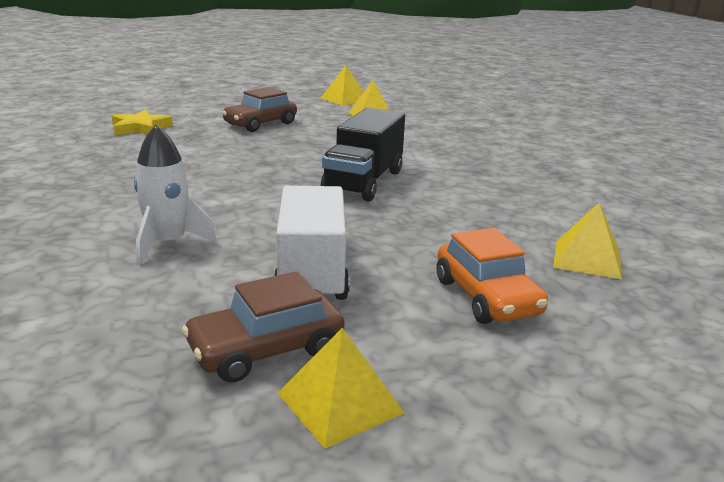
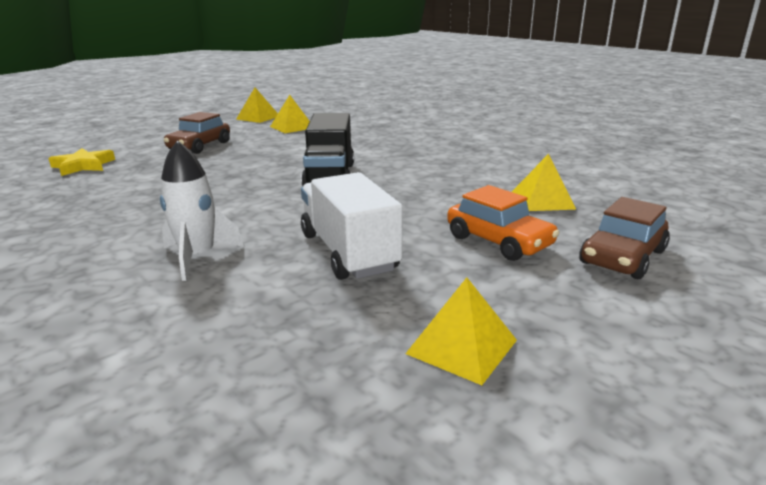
camera: 20 degrees left, 0 degrees up
(266, 350) = (365, 322): brown car -> brown car (622, 257)

